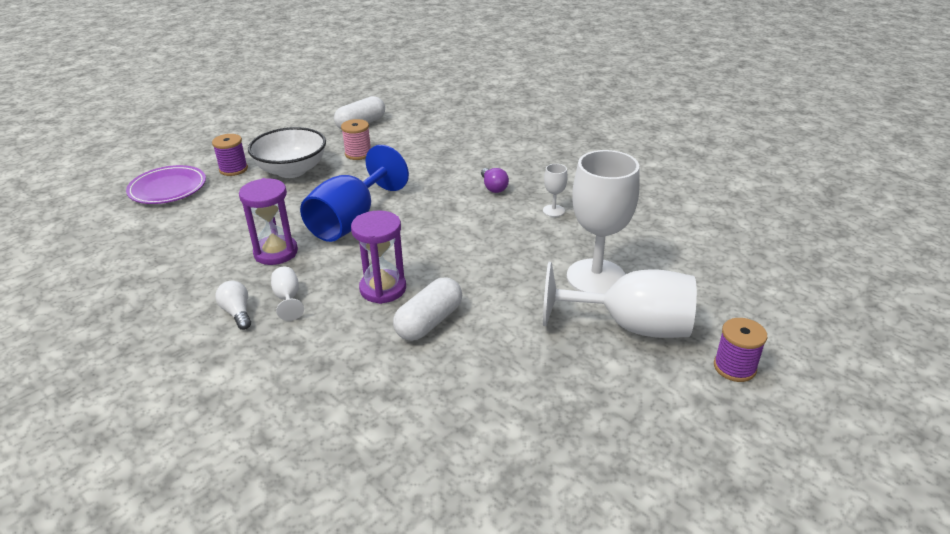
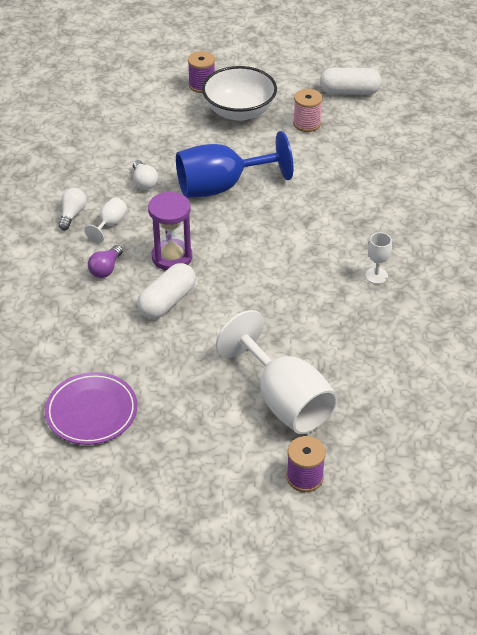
camera: 45 degrees right, 10 degrees up
(168, 189) = (141, 78): purple plate -> purple plate (91, 412)
(276, 252) = (144, 182): purple hourglass -> white light bulb
(429, 322) = (167, 301): white capsule -> white capsule turned 45 degrees counterclockwise
(493, 187) = (363, 223): purple light bulb -> purple light bulb (106, 269)
(596, 277) = (319, 350): white goblet -> none

